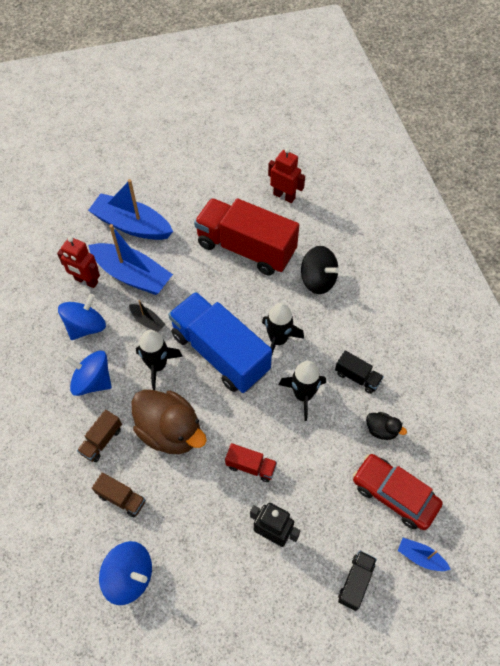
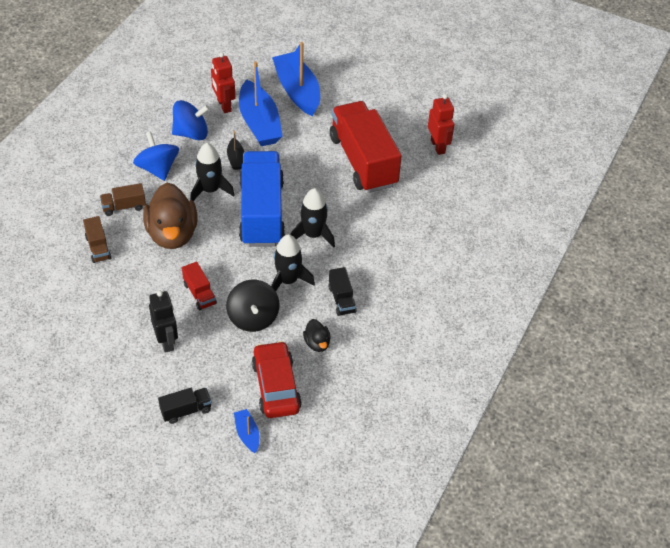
camera: 40 degrees right, 10 degrees down
(129, 576) = (54, 292): blue spinning top -> none
(318, 280) = (392, 219): black spinning top -> black spinning top (253, 318)

